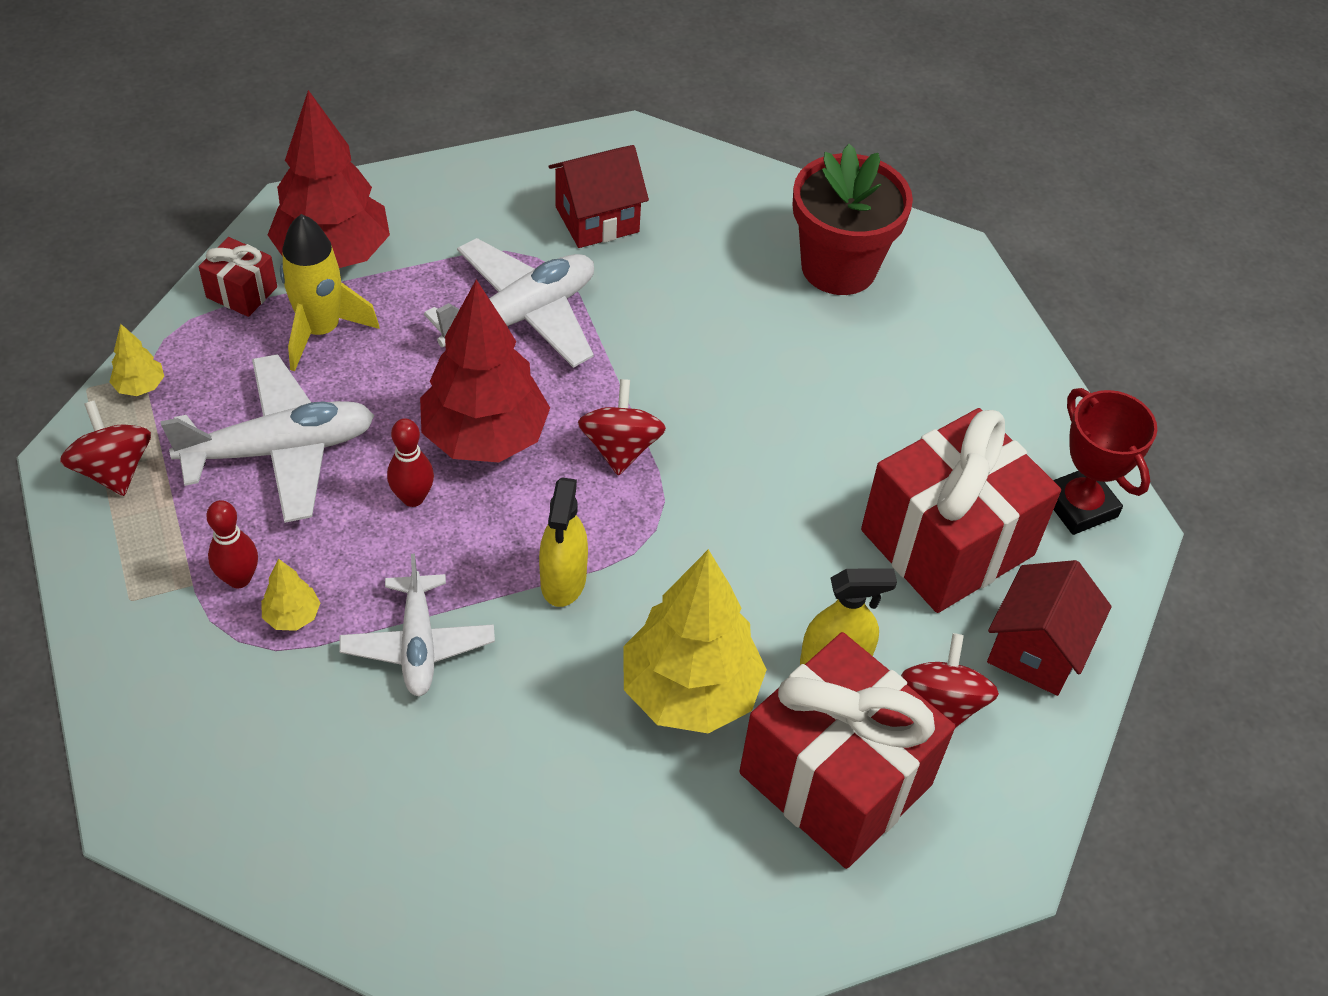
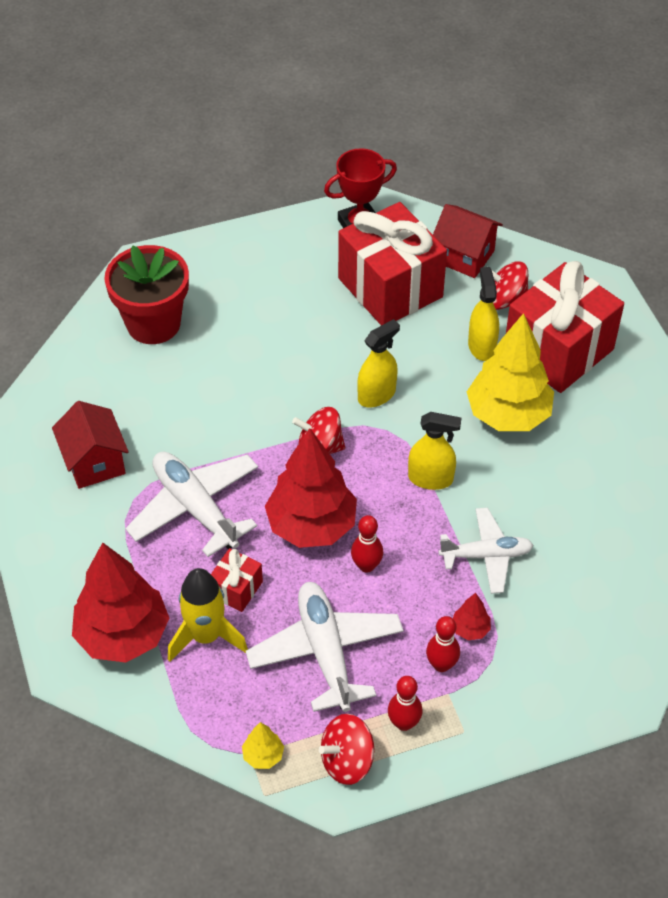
camera: 85 degrees left, 0 degrees up
(156, 532) = (404, 723): none -> red bowling pin
(242, 292) = (162, 696): red gift -> red gift (236, 589)
(292, 616) = (470, 629): yellow tree -> red tree
(723, 518) = (376, 395): none -> yellow spray bottle

